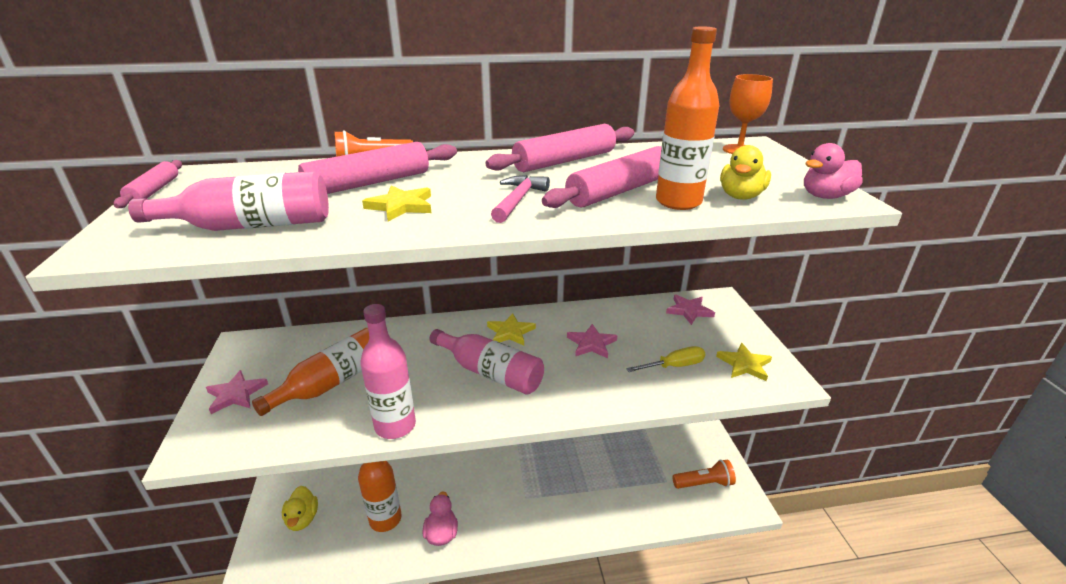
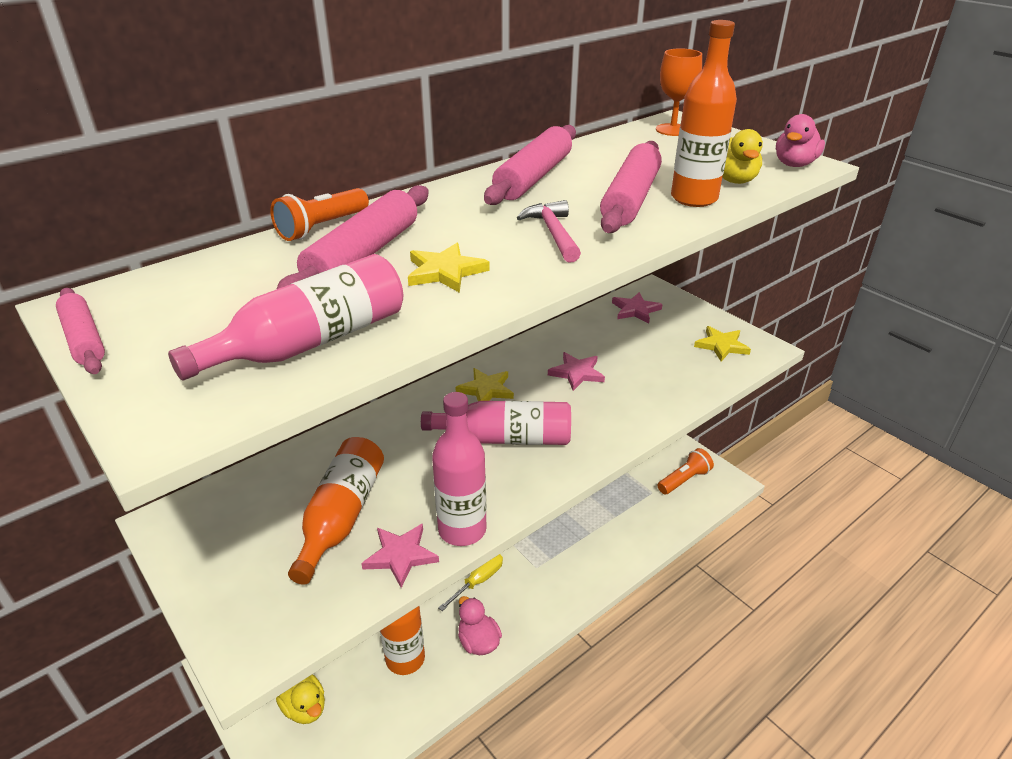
camera: 30 degrees left, 5 degrees up
(236, 394) = (231, 579): pink star -> pink star (400, 556)
(675, 366) = (668, 368): yellow screwdriver -> yellow screwdriver (479, 580)

